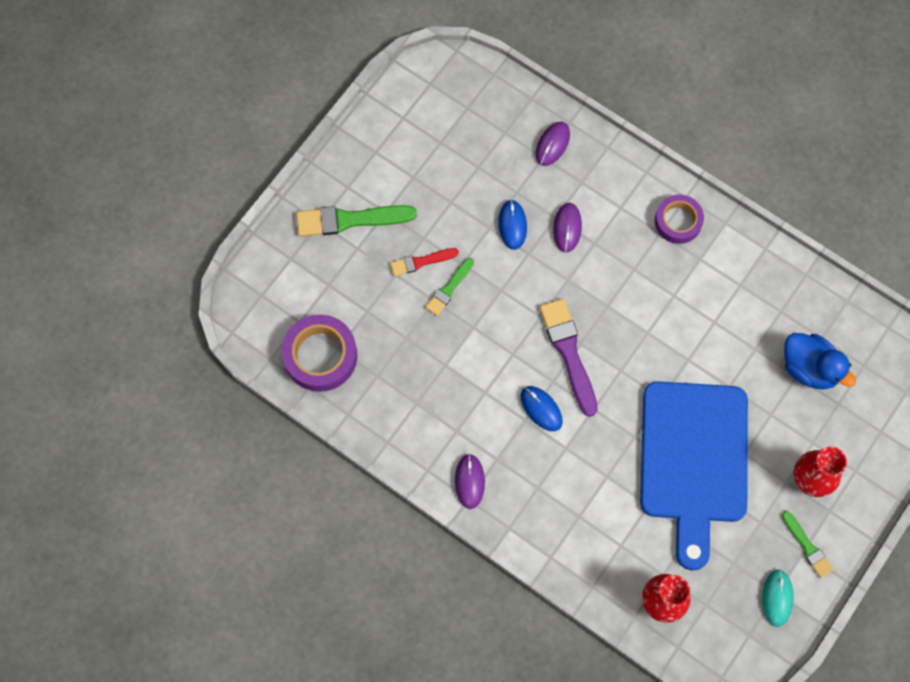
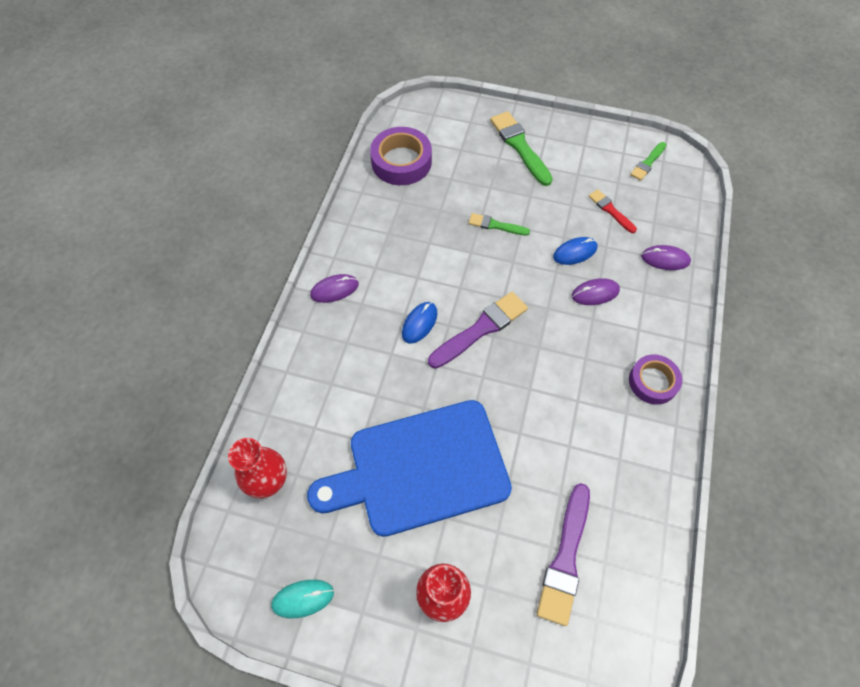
camera: 70 degrees right, 10 degrees down
(421, 262) = (509, 200): red brush -> red brush (610, 210)
(807, 546) = (368, 615): green brush -> green brush (648, 163)
(809, 368) = (565, 558): blue duck -> purple brush

